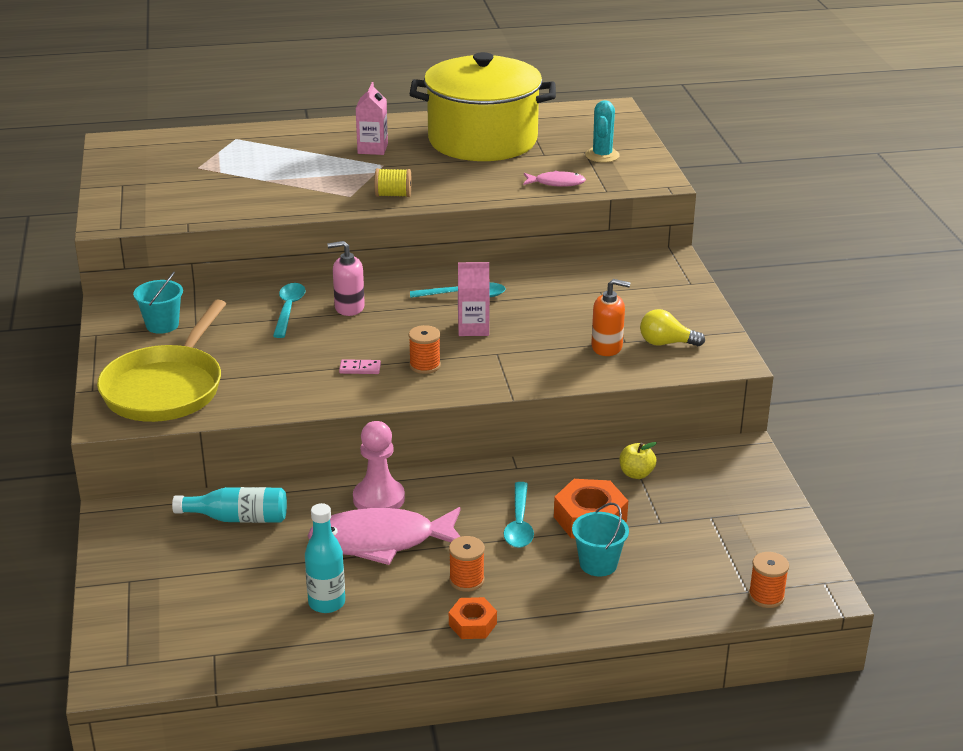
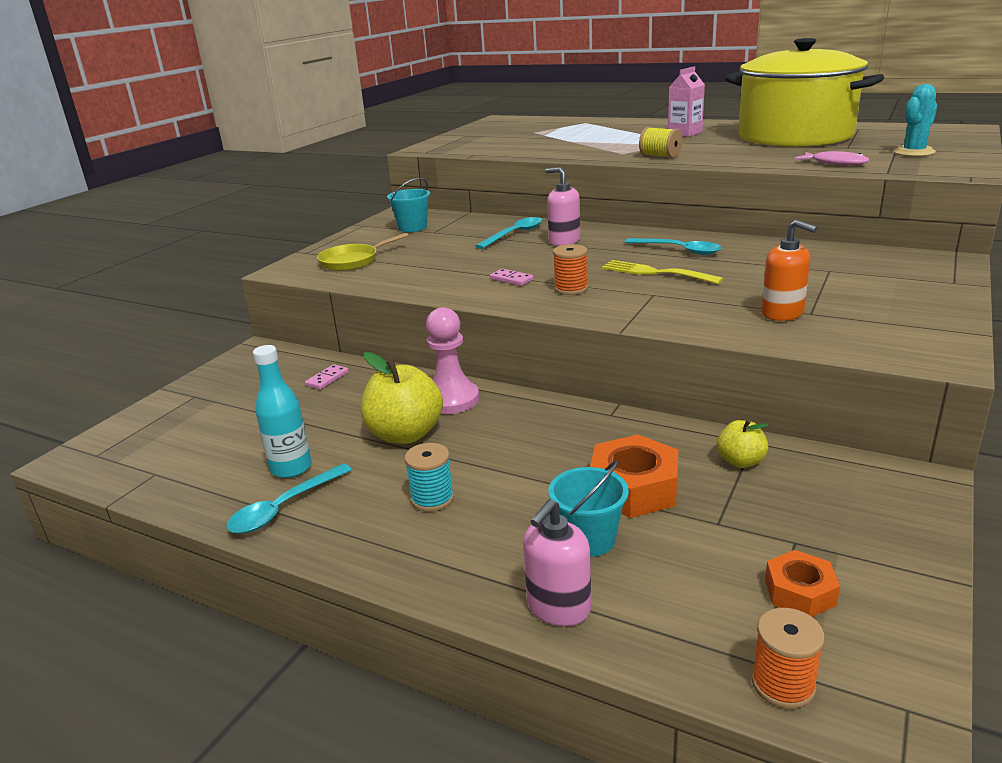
camera: 40 degrees right, 5 degrees down
(166, 388) = (352, 261): yellow pan -> yellow pan, size x0.53
(238, 518) = (327, 379): turquoise bottle -> pink domino
(381, 541) = (405, 434): pink fish -> yellow apple
(466, 580) = (432, 499): orange spool -> turquoise spool
(472, 624) = (381, 545): orange nut -> orange nut (800, 592)
(473, 328) = (655, 273): pink carton -> yellow fork
(519, 523) = (551, 465): turquoise spoon -> turquoise spoon (284, 507)
(623, 610) = (558, 607): none -> pink soap dispenser
(666, 343) = (863, 324): yellow light bulb -> none

